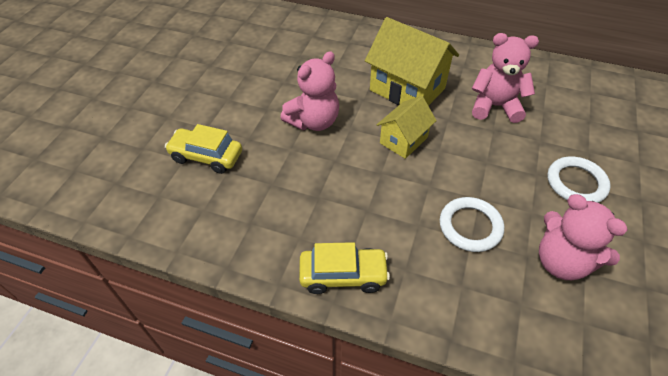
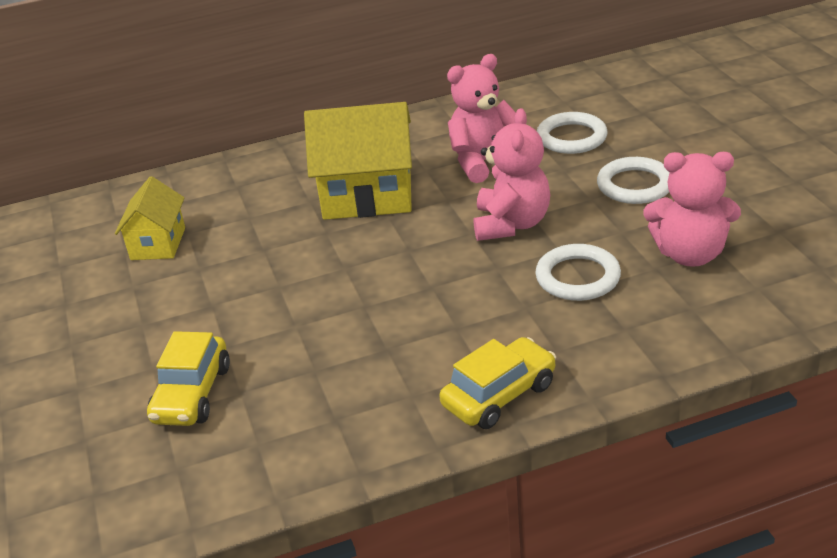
camera: 35 degrees left, 15 degrees down
(206, 156) = (192, 394): yellow car -> yellow car turned 60 degrees counterclockwise
(314, 121) = (291, 285): pink teddy bear -> pink teddy bear (511, 224)
(403, 140) = (421, 244): yellow house -> yellow house (158, 243)
(568, 121) = (571, 137): none -> white ring

